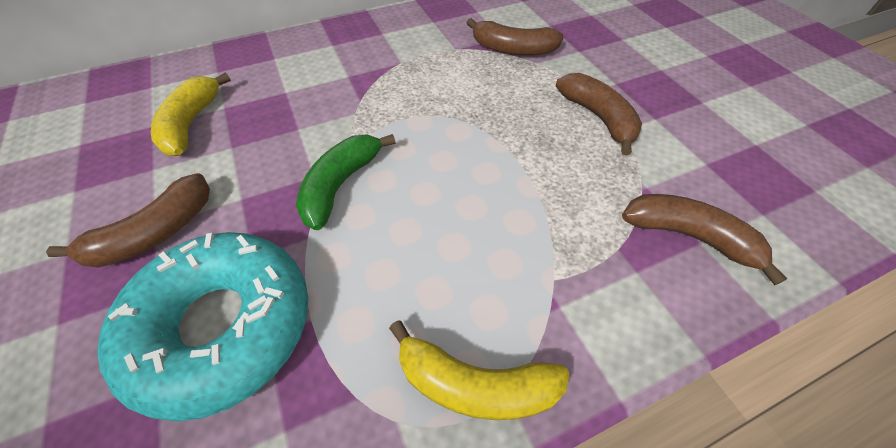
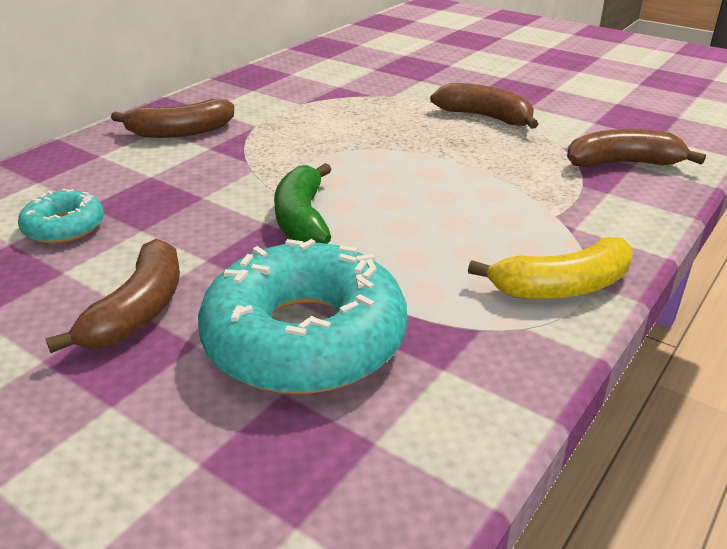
camera: 30 degrees left, 20 degrees down
(191, 124) = (64, 227): yellow banana -> turquoise donut
(512, 49) = (359, 92): brown banana -> brown banana (180, 132)

